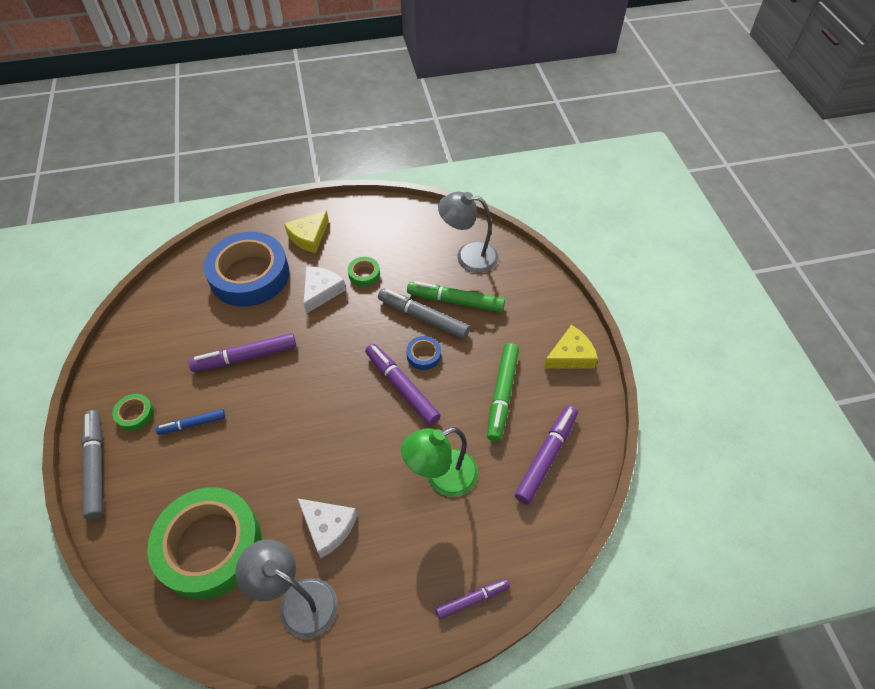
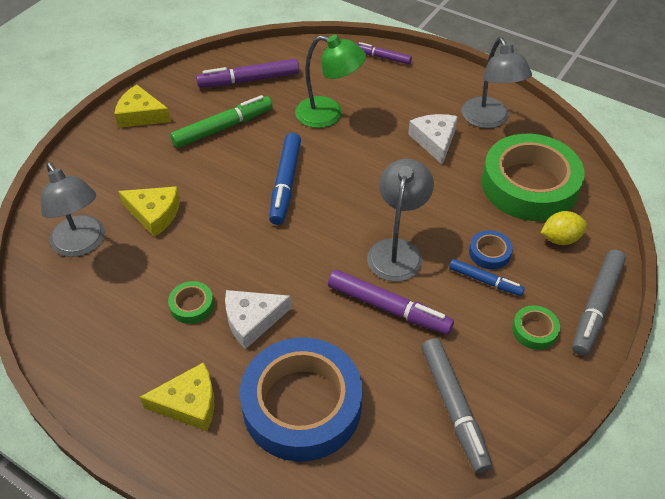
camera: 135 degrees left, 5 degrees down
(153, 508) = (560, 239): none -> yellow lemon
(273, 399) = (397, 250): none -> grey lamp
(401, 387) = (285, 183): purple marker -> blue marker
(423, 317) = (198, 221): grey marker -> grey marker (453, 408)
(423, 355) = (239, 193): blue tape -> blue tape (489, 253)
(455, 301) = (154, 214): green marker -> yellow cheese

